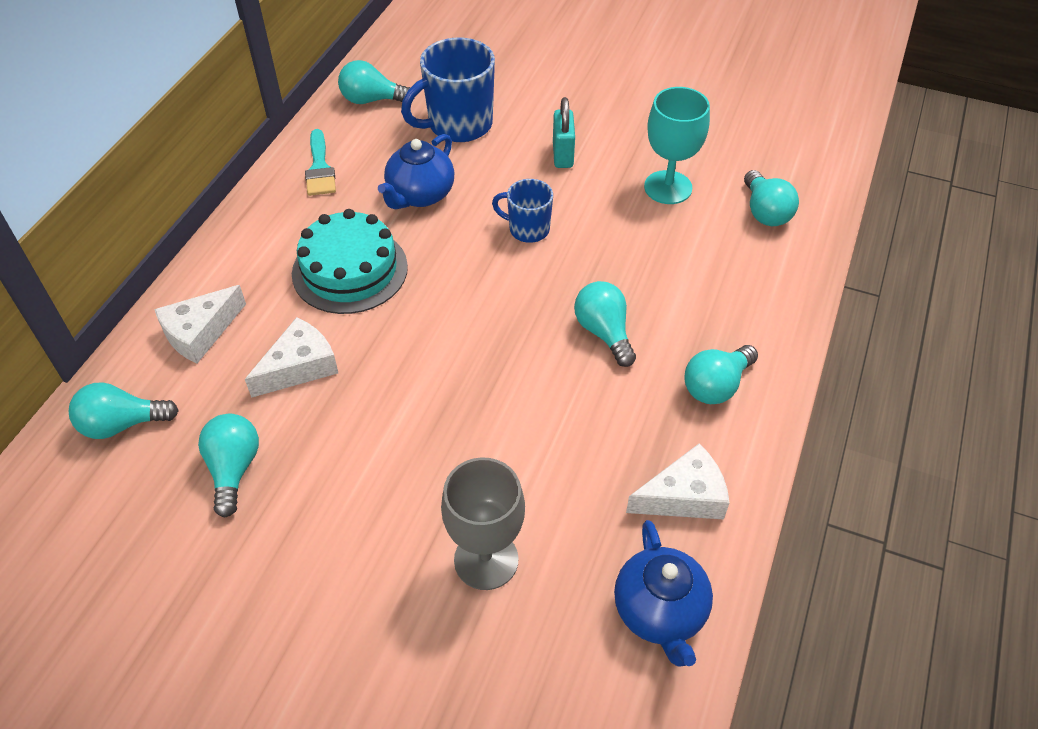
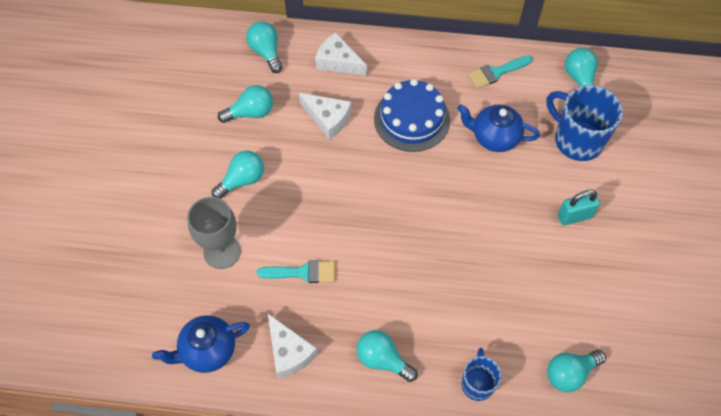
camera: 75 degrees right, 10 degrees up
(350, 270) = (411, 119): turquoise cake -> blue cake
(527, 229) = (486, 211): blue mug -> blue mug (477, 383)
(557, 453) = (303, 272): none -> turquoise brush
(604, 332) = (407, 280): turquoise light bulb -> turquoise light bulb (242, 180)
(668, 187) = (568, 297): turquoise goblet -> none

